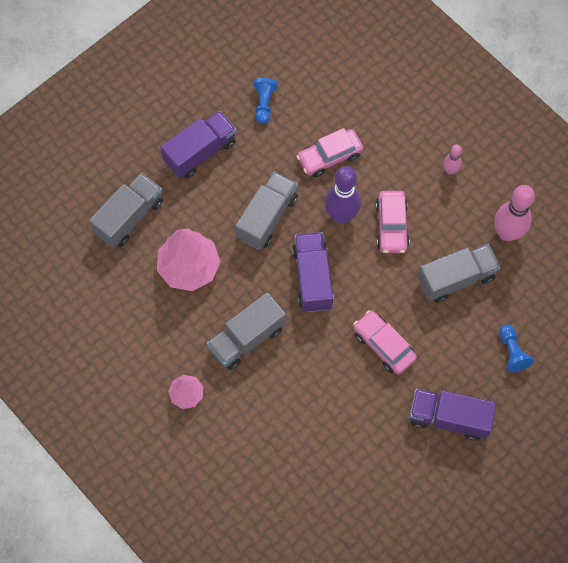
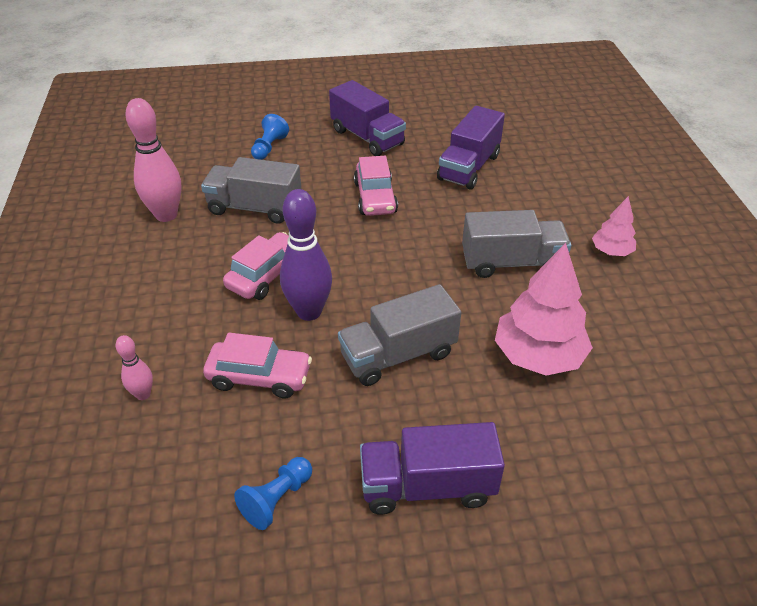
camera: 145 degrees left, 25 degrees down
(129, 217) = (592, 457): grey truck -> none
(312, 278) = (396, 275): purple truck -> purple truck (469, 167)
(450, 170) = (147, 289): pink bowling pin -> pink bowling pin (143, 394)

